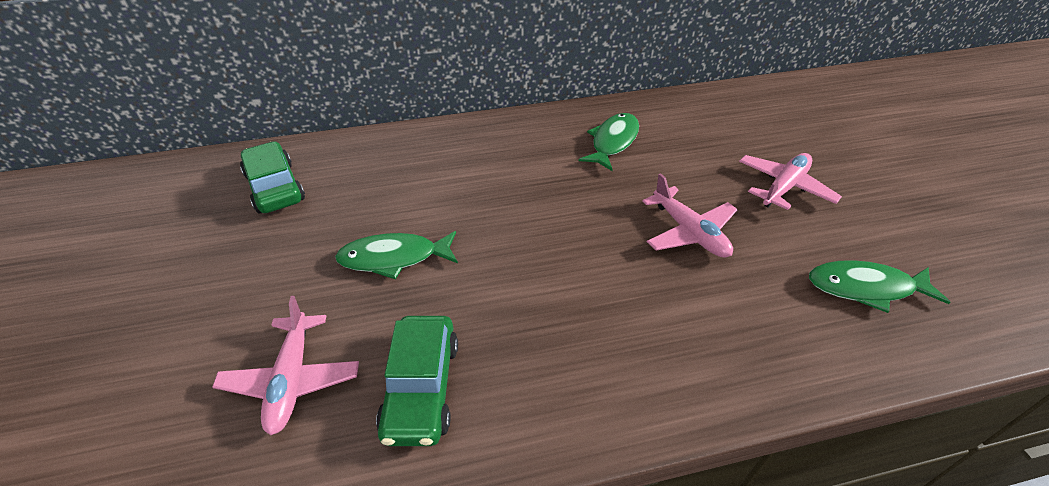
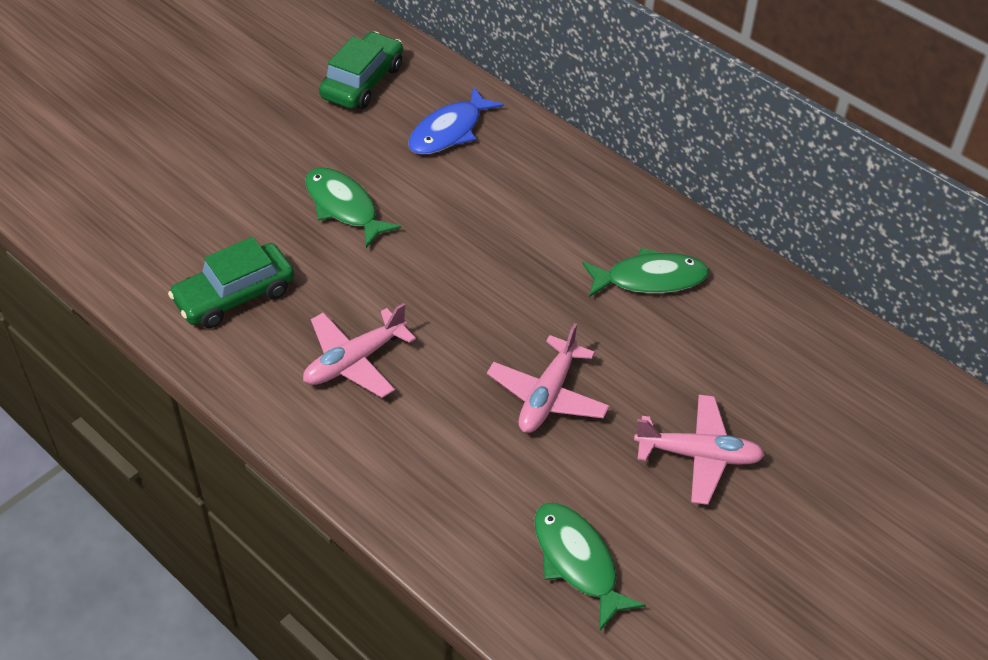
camera: 55 degrees right, 5 degrees up
(292, 379) = (192, 223): pink plane -> pink plane (355, 361)
(383, 167) = (449, 131): none -> blue fish

